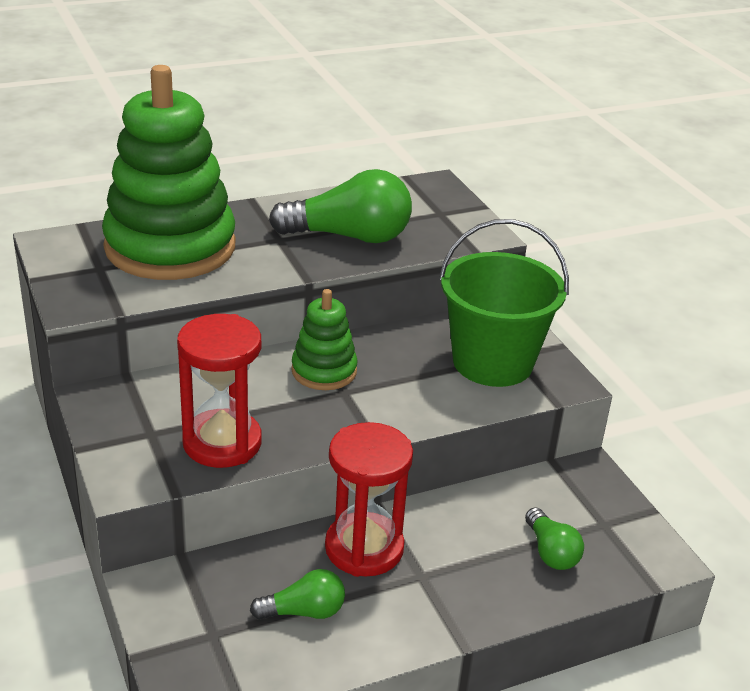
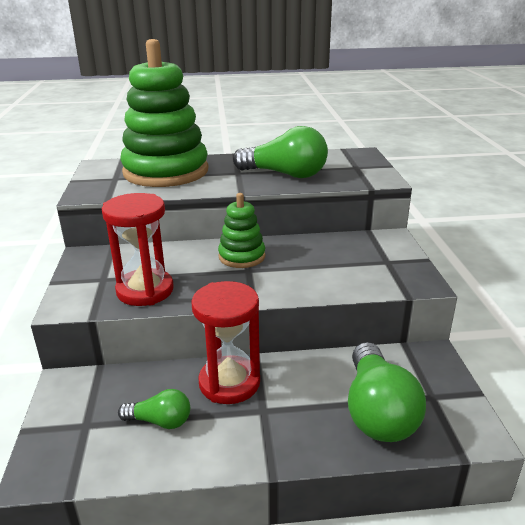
camera: 20 degrees right, 5 degrees down
(492, 362) = (368, 264): green bucket -> none
(550, 552) = (377, 411): green light bulb -> green light bulb, size x1.89

